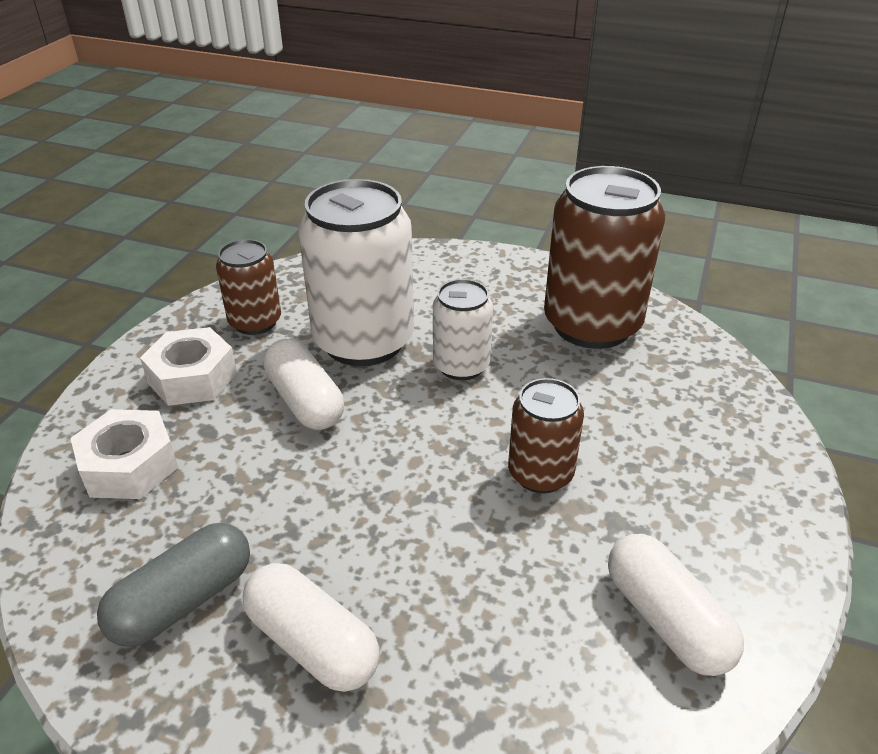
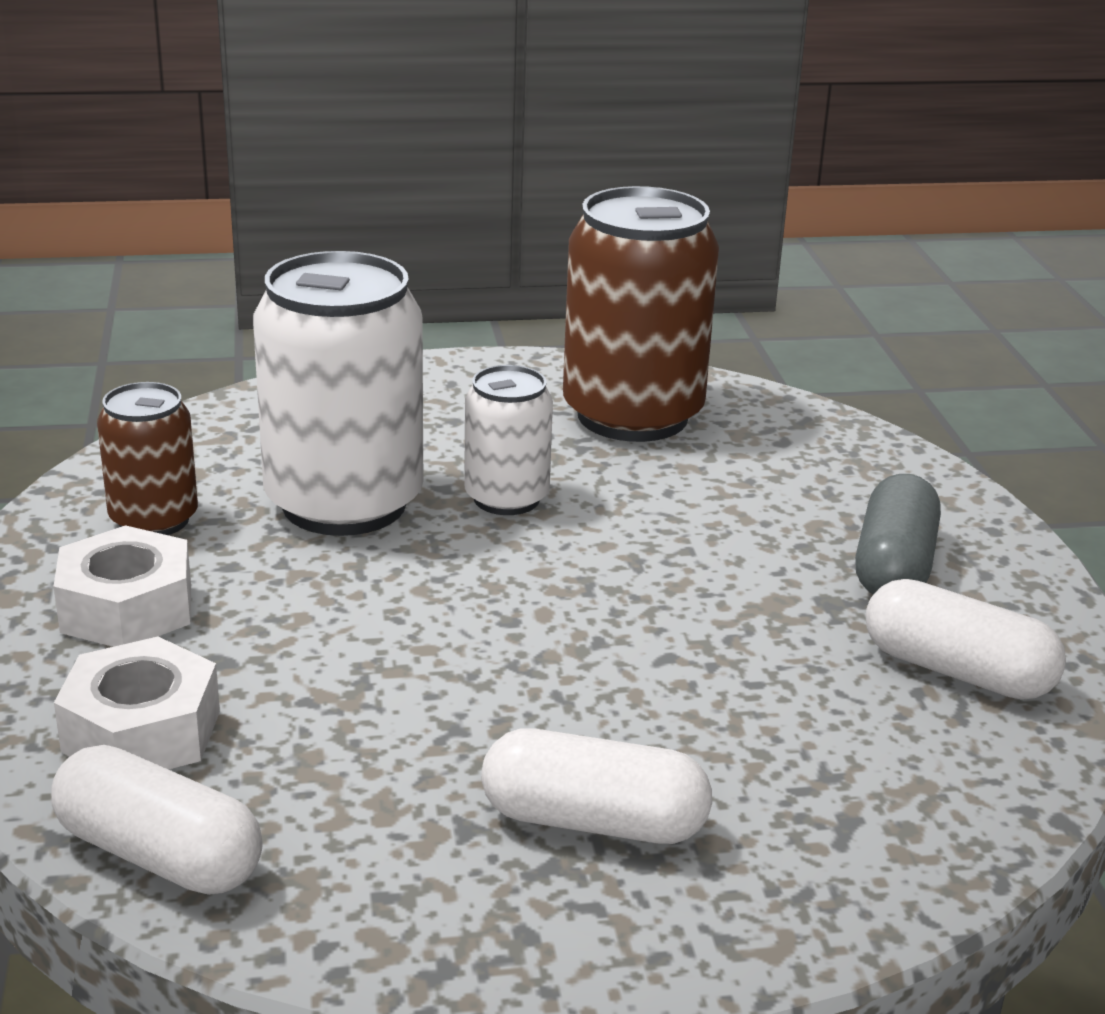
camera: 30 degrees left, 10 degrees down
(183, 601) = (383, 840): grey capsule -> grey capsule (893, 566)
(305, 401) = (329, 590): white capsule -> white capsule (159, 854)
(540, 473) = (708, 581): brown can -> none

